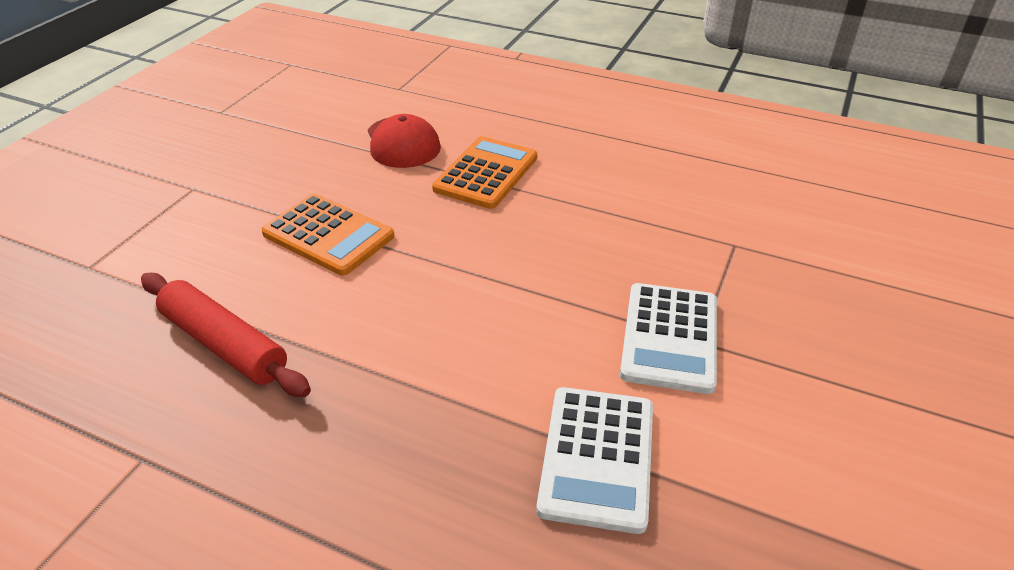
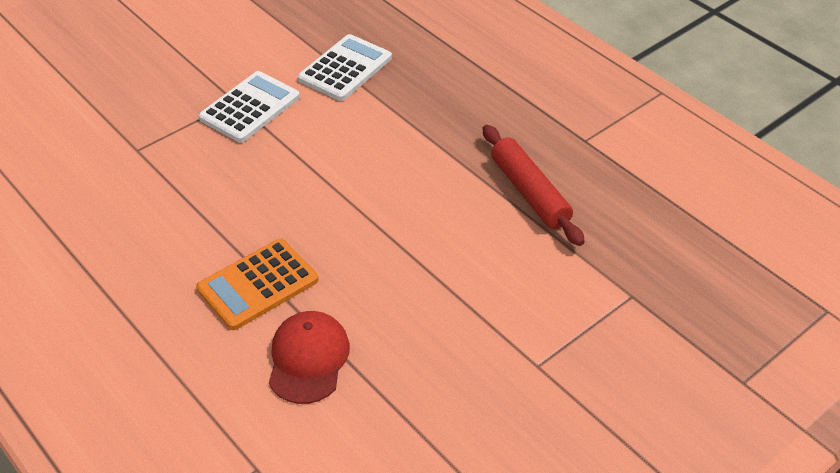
camera: 155 degrees left, 5 degrees up
(328, 235) = (429, 261): orange calculator -> none

